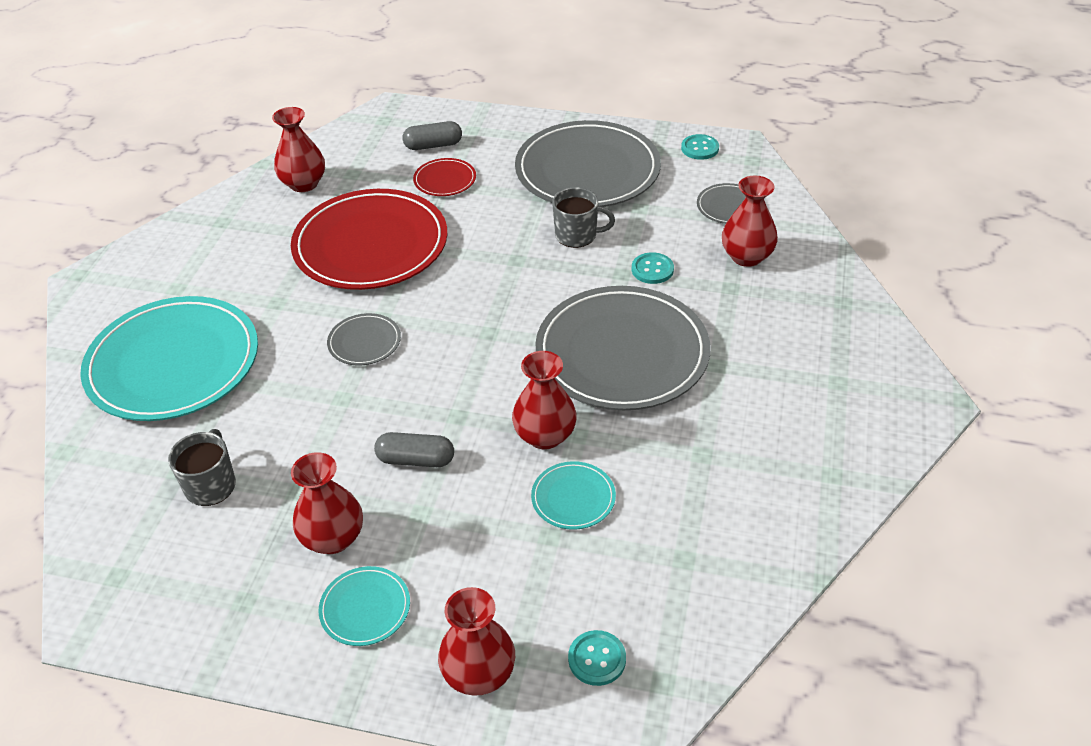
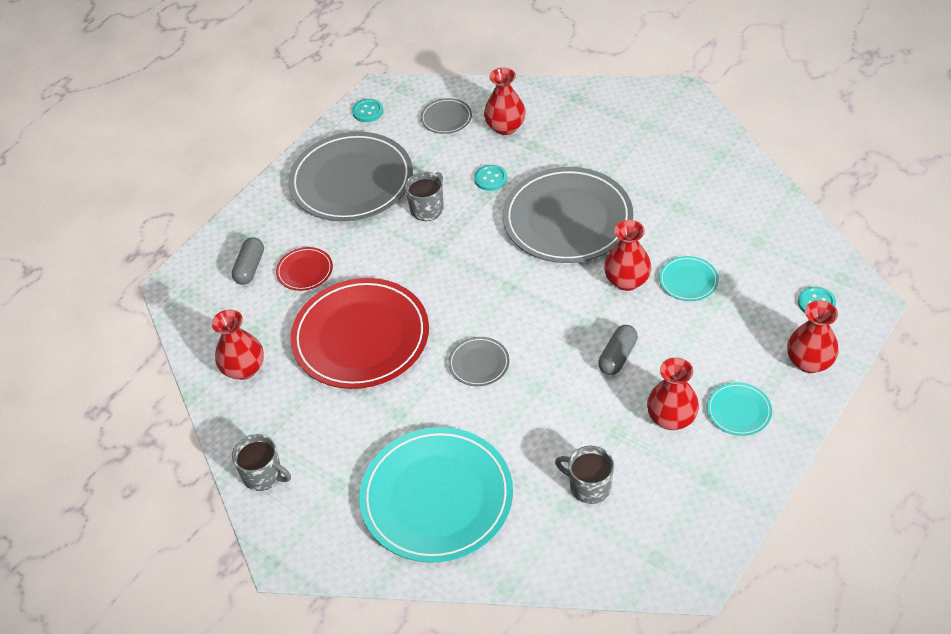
camera: 65 degrees left, 5 degrees up
(178, 237) = (264, 475): none -> grey mug

